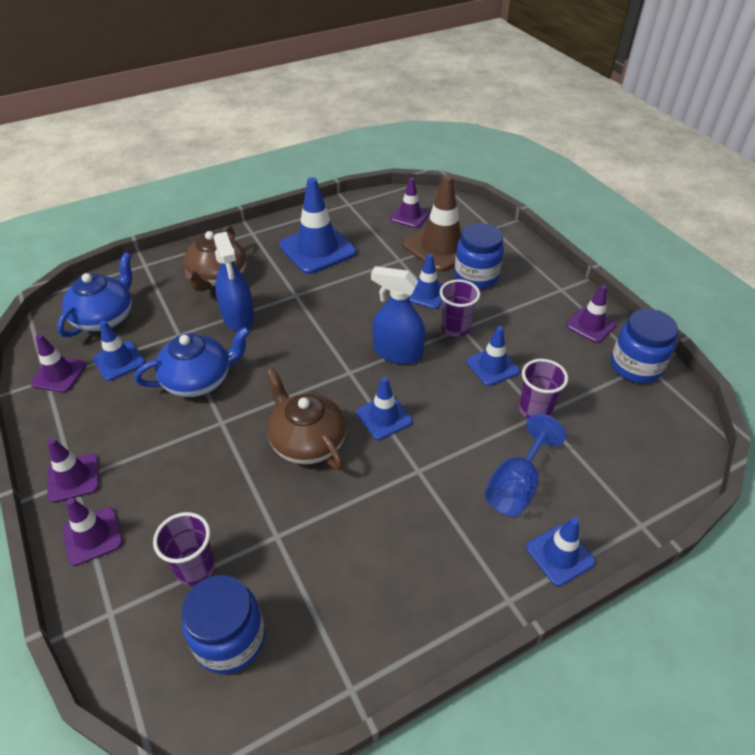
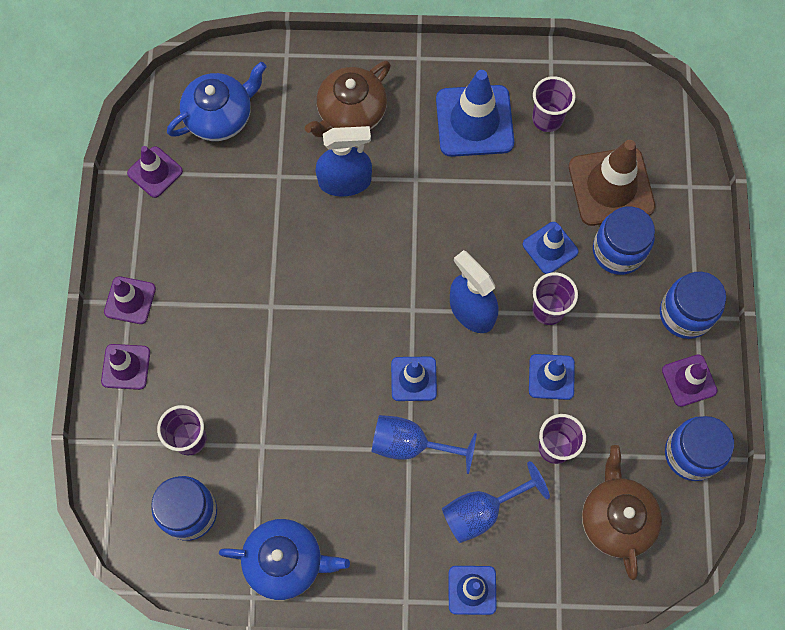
camera: 30 degrees right, 25 degrees up
(119, 361) = (212, 183): blue traffic cone -> none
(199, 380) = (273, 245): blue teapot -> blue teapot (285, 561)
(238, 317) = (345, 181): blue spray bottle -> blue spray bottle turned 105 degrees counterclockwise
(307, 441) = (333, 368): brown teapot -> brown teapot (616, 518)
(369, 230) = (547, 119): none -> purple cup
(410, 216) = (608, 118): purple traffic cone -> none
(417, 466) = (411, 445): none -> blue goblet
(552, 291) = (685, 314): none -> blue jar

